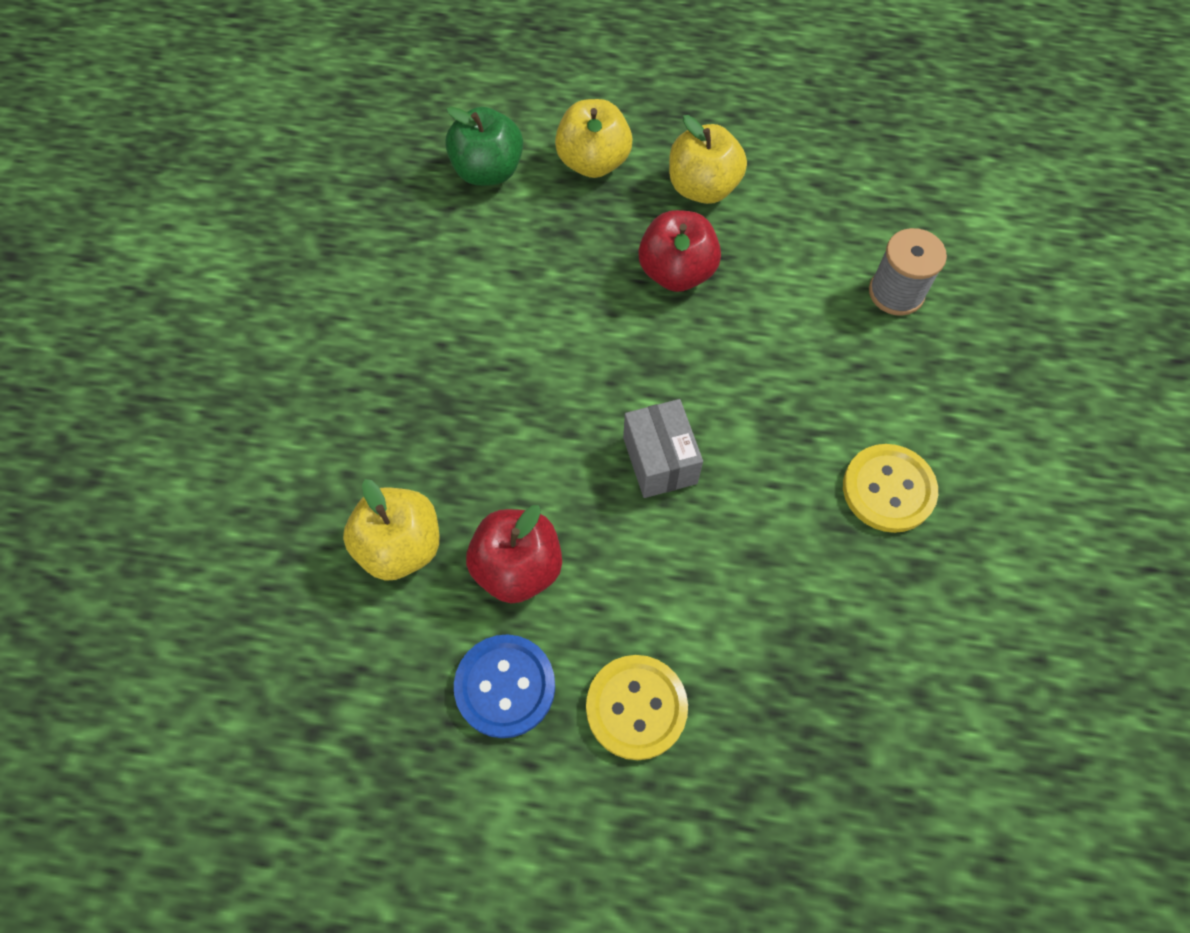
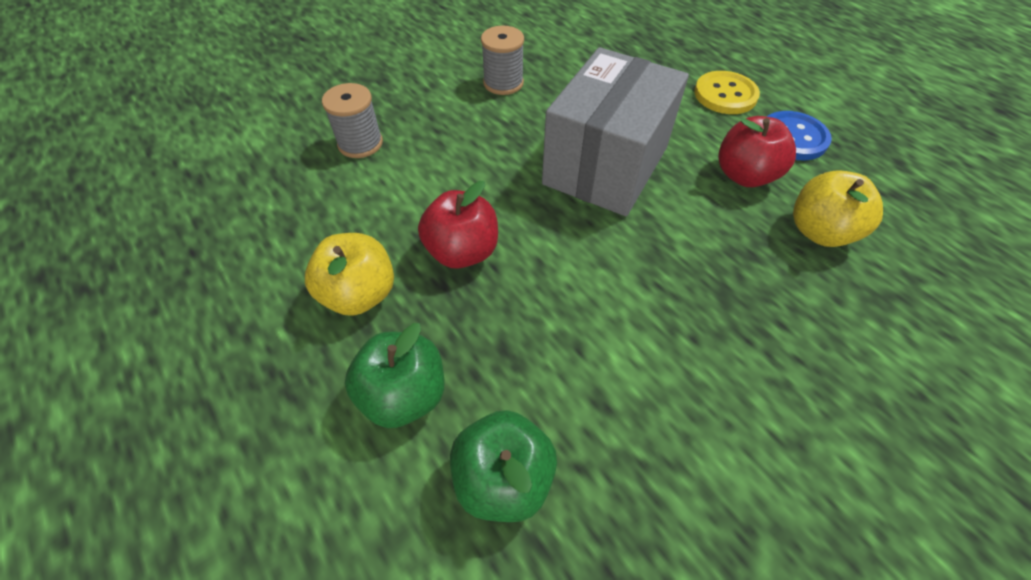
camera: 135 degrees left, 10 degrees down
(593, 162) = (404, 394): yellow apple -> green apple
(660, 460) = (605, 166): grey box -> grey box, size x2.06
(888, 489) = (503, 83): yellow button -> grey spool

